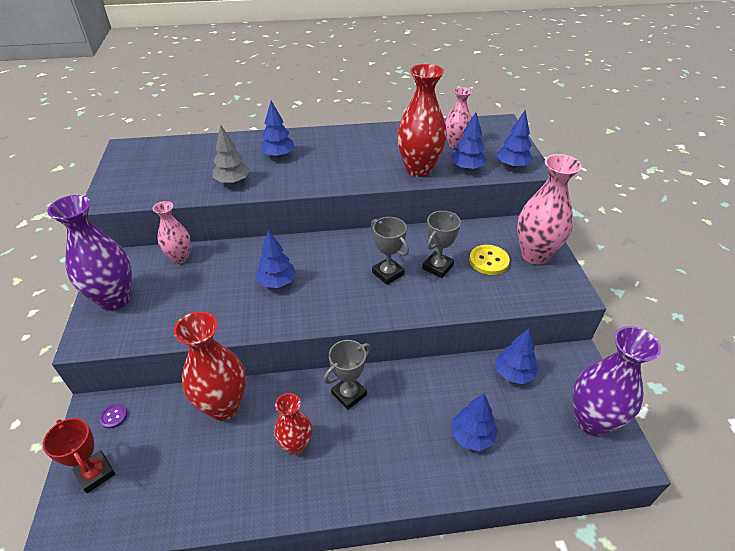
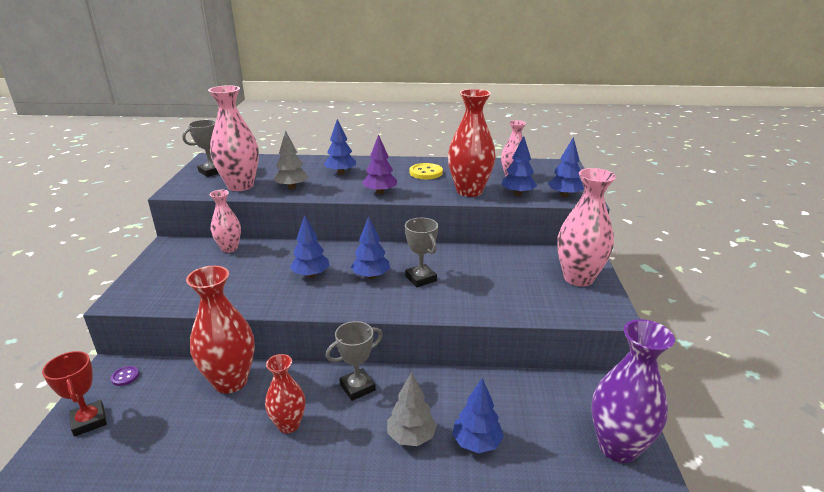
camera: 10 degrees right, 15 degrees down
(115, 299) = (159, 273): purple vase -> none
(175, 185) = (240, 186): none -> pink vase
(329, 180) = (380, 192): none -> purple tree
(412, 439) = (411, 436): none -> grey tree
(437, 267) = (473, 278): grey trophy -> grey trophy (211, 172)
(489, 261) = (527, 278): yellow button -> yellow button (426, 173)
(513, 374) = (538, 391): blue tree -> blue tree (371, 276)

